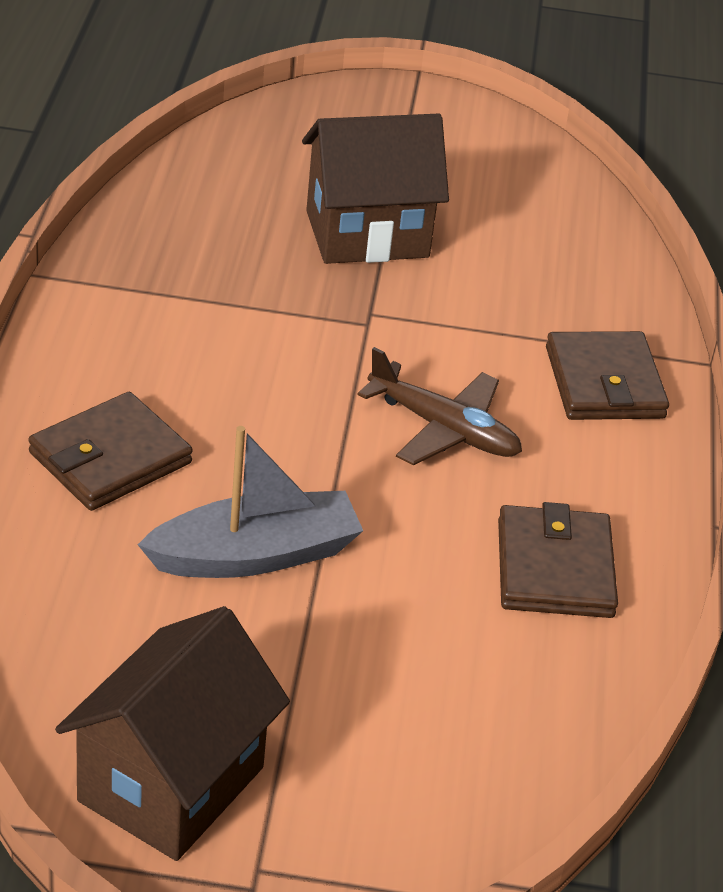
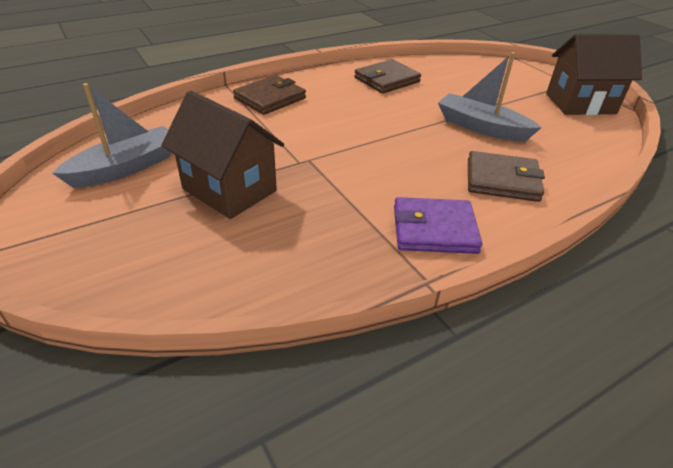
camera: 125 degrees left, 0 degrees up
(106, 330) = (434, 229): none -> purple wallet
(444, 429) = (351, 118): brown plane -> none
(504, 187) = (126, 167): none -> grey boat

